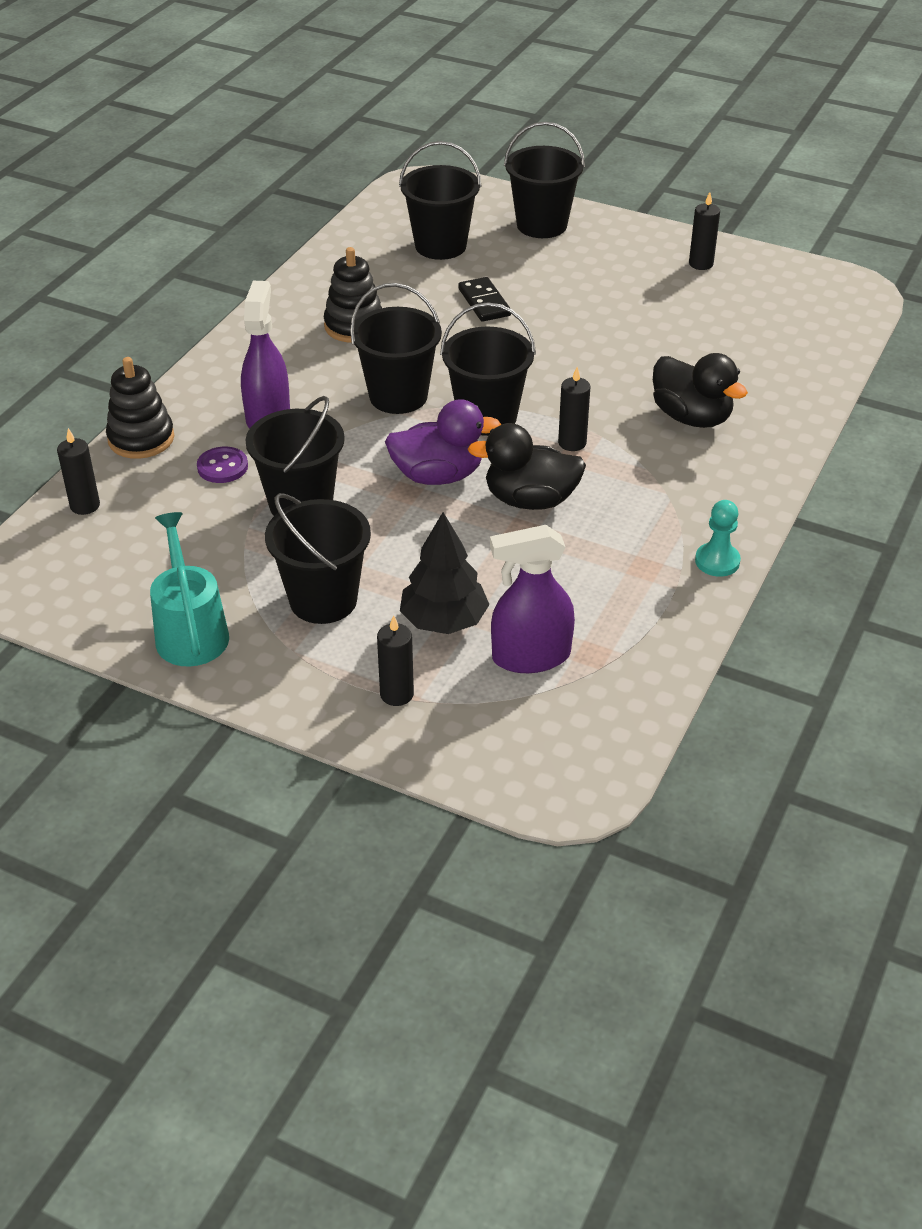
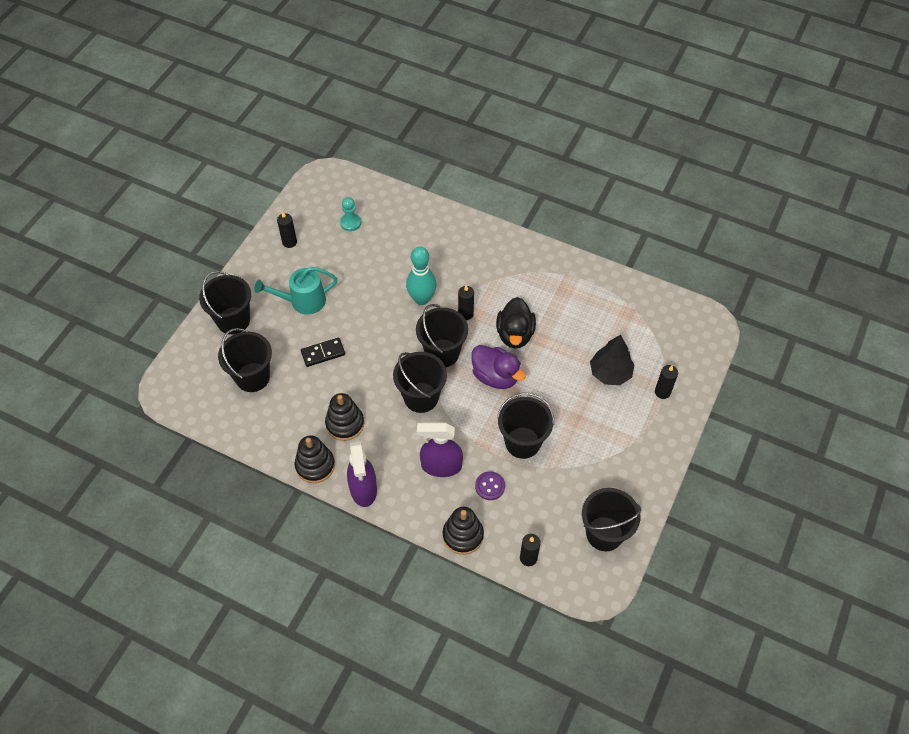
camera: 90 degrees left, 15 degrees up
(190, 631) = (629, 488): turquoise watering can -> turquoise watering can (303, 301)
(285, 303) = (315, 465): none -> black stacking toy
(323, 600) = (599, 427): black bucket -> black bucket (604, 533)
(438, 475) = (495, 376): purple duck -> purple duck turned 135 degrees clockwise
(530, 656) = (631, 337): purple spray bottle -> purple spray bottle (363, 489)
(600, 395) = (422, 299): none -> turquoise bowling pin
(691, 417) = (443, 260): black duck -> none
(717, 561) = (558, 260): turquoise pawn -> turquoise pawn (350, 223)

